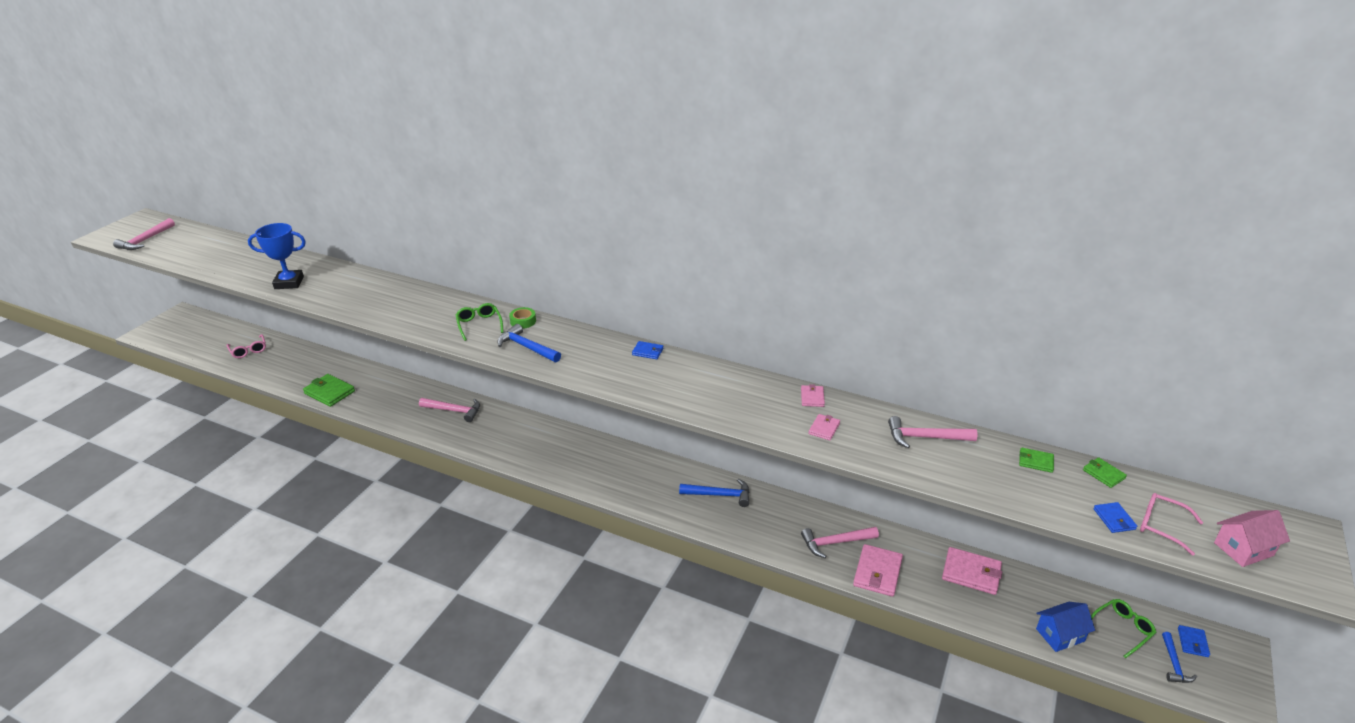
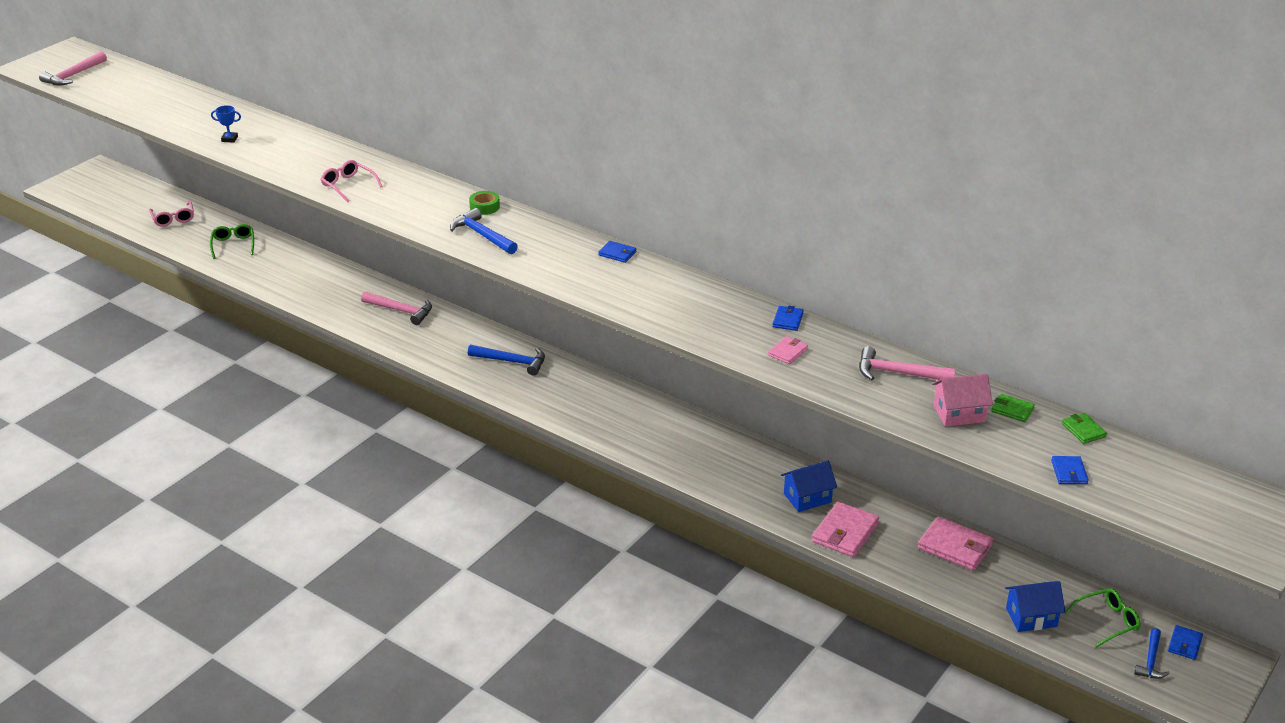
camera: 10 degrees right, 0 degrees up
(289, 283) = (229, 139): blue trophy -> blue trophy, size x0.48
(329, 392) = (261, 275): green wallet -> none
(479, 325) = (434, 206): green glasses -> green glasses (233, 245)
(719, 495) = (688, 434): blue hammer -> blue hammer (512, 362)
(812, 397) = (787, 320): pink wallet -> blue wallet
(835, 543) = (807, 498): pink hammer -> blue house
(1162, 526) = (1119, 485): pink glasses -> pink glasses (348, 185)
(1243, 549) = (1197, 515): pink house -> pink house (959, 414)

